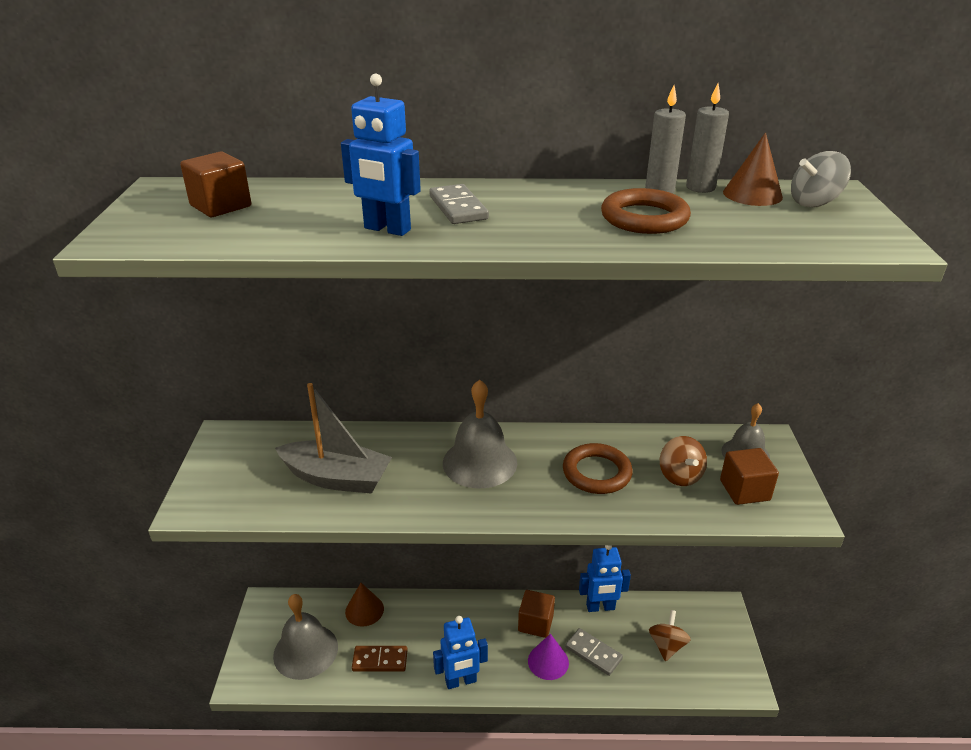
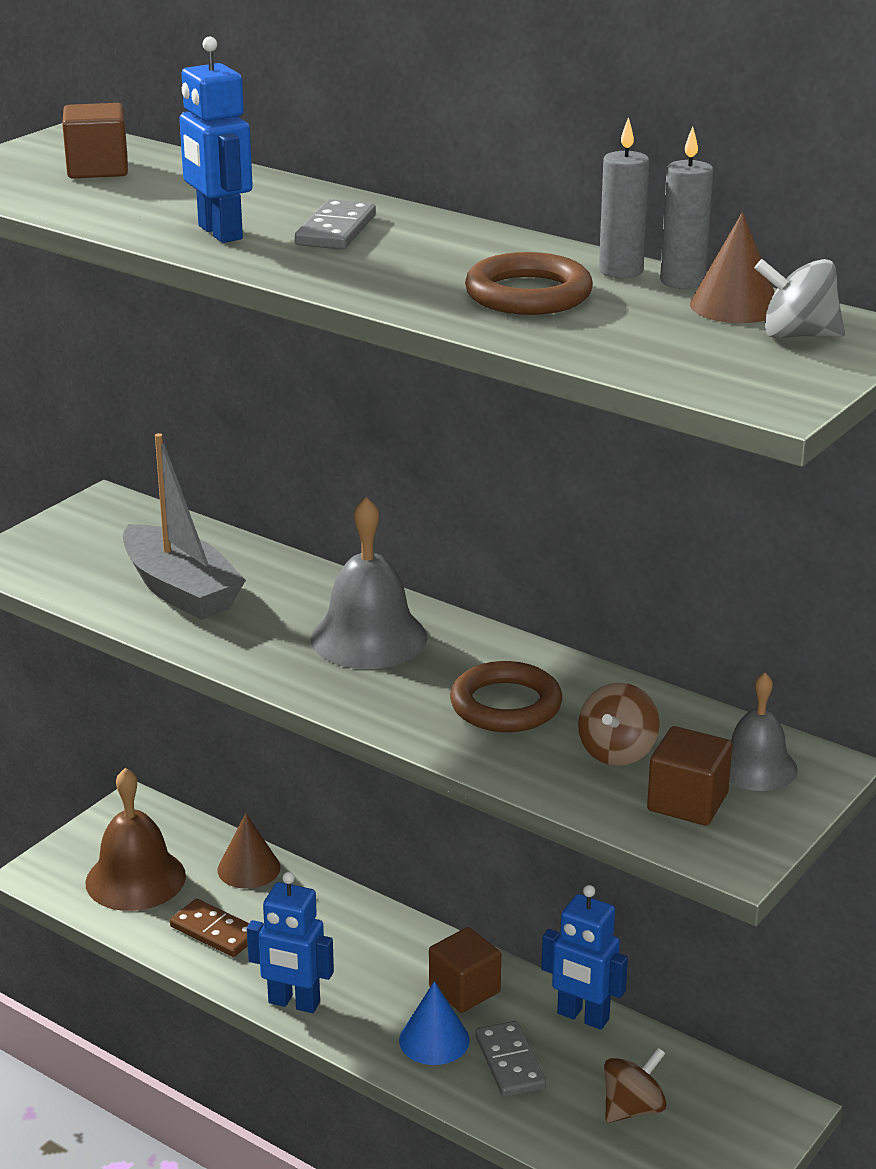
camera: 35 degrees right, 5 degrees down
(305, 651) = (135, 879): grey bell -> brown bell
(548, 661) = (434, 1040): purple cone -> blue cone

